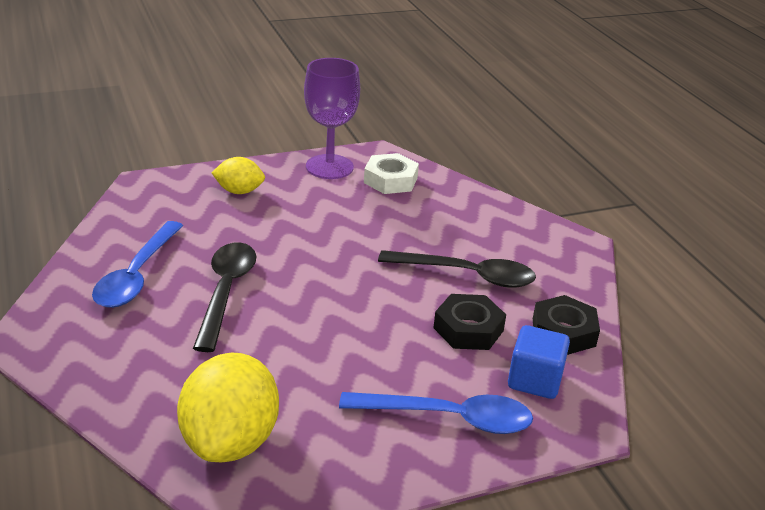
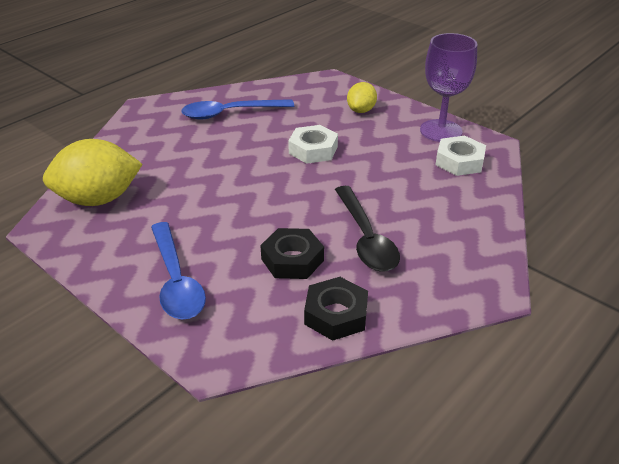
camera: 65 degrees right, 5 degrees up
(226, 291) = (242, 146): black spoon -> none
(239, 191) = (361, 110): yellow lemon -> yellow lemon turned 45 degrees clockwise
(285, 248) = (313, 150): none -> white nut
(534, 380) = (254, 314): blue cube -> none

